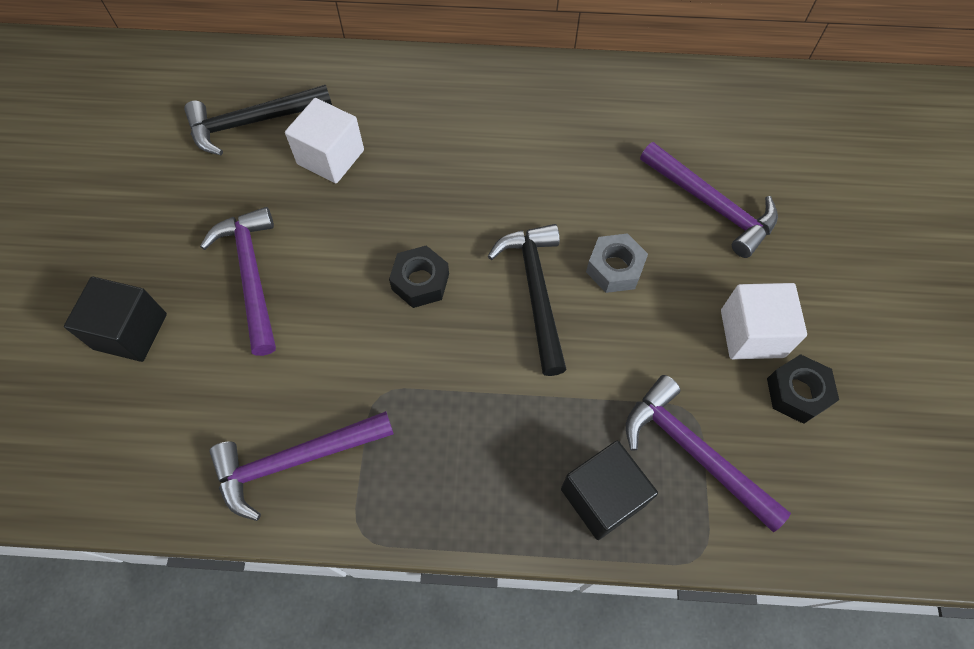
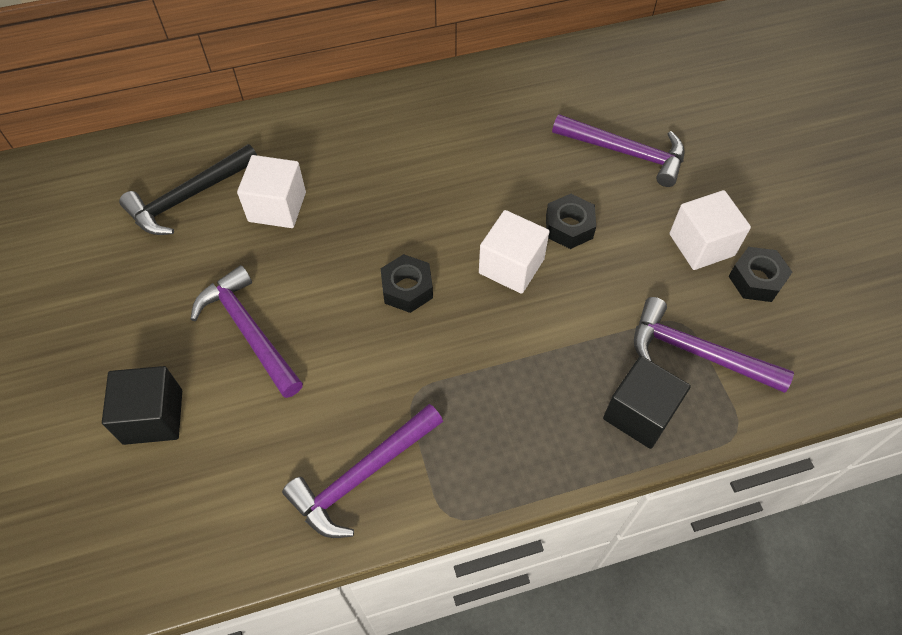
camera: 20 degrees left, 5 degrees down
(536, 291) = (511, 266): black hammer -> white cube
(614, 268) = (569, 227): grey nut -> black nut

